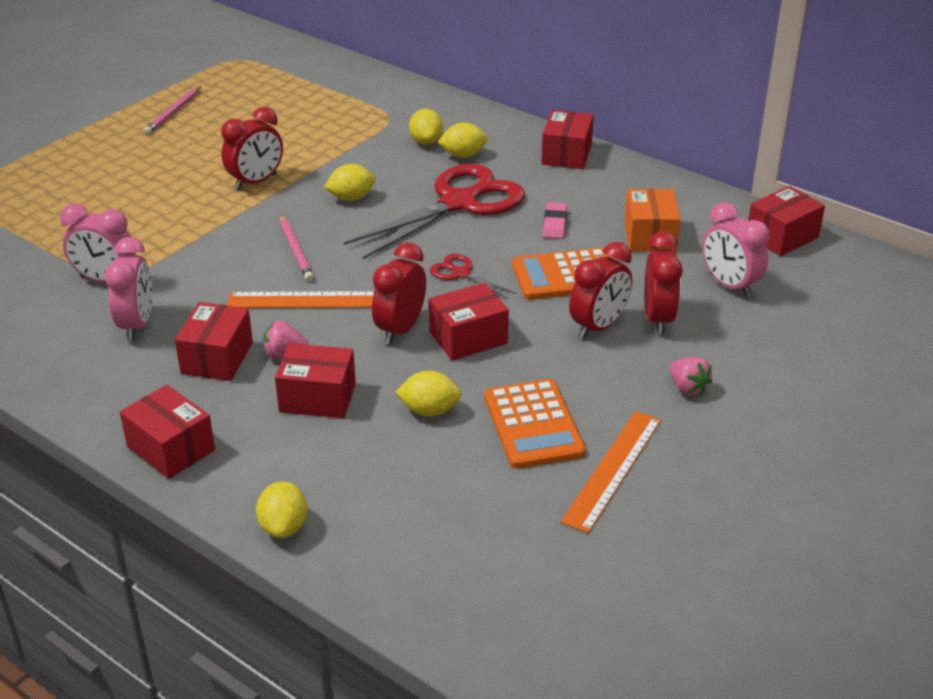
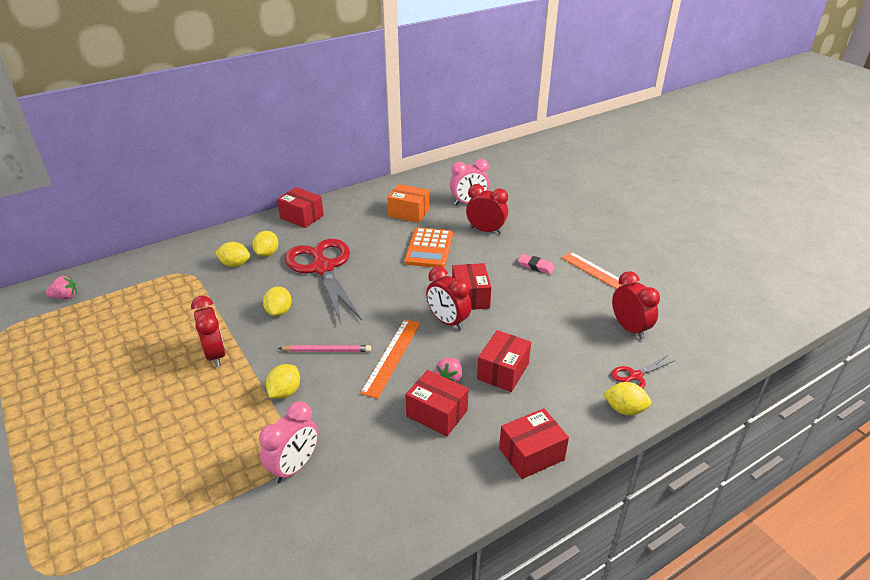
camera: 70 degrees left, 0 degrees up
(137, 325) = (370, 454): pink clock -> none
(173, 112) = (51, 386): pink pencil -> none
(429, 410) = (533, 327): yellow lemon -> yellow lemon (285, 392)
(461, 273) = (402, 285): red scissors -> red scissors (635, 376)
(533, 425) = (560, 292): orange calculator -> none
(555, 224) = (374, 239): pink eraser -> pink eraser (536, 266)
(598, 327) = (483, 250): red clock -> red clock (629, 328)
(688, 388) = (548, 237): pink strawberry -> pink strawberry (65, 297)
(782, 237) = (436, 177): red box -> none

